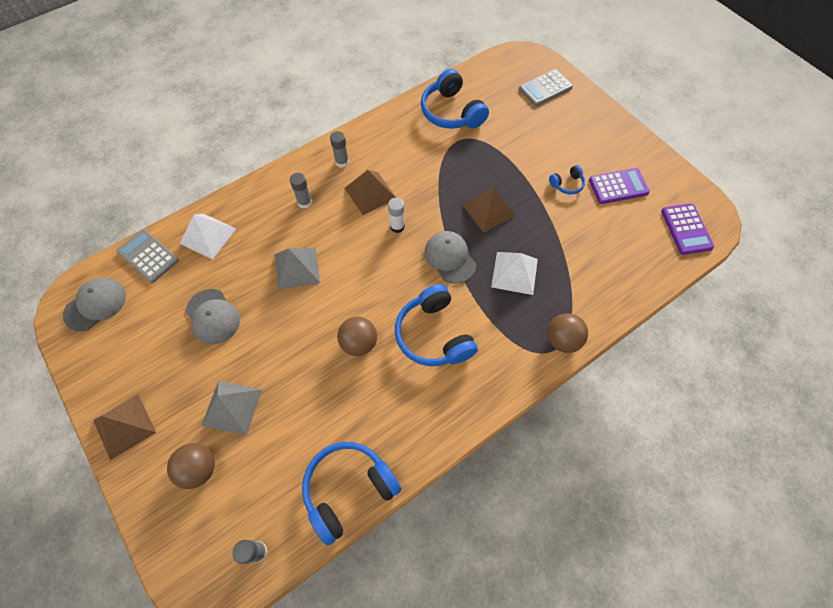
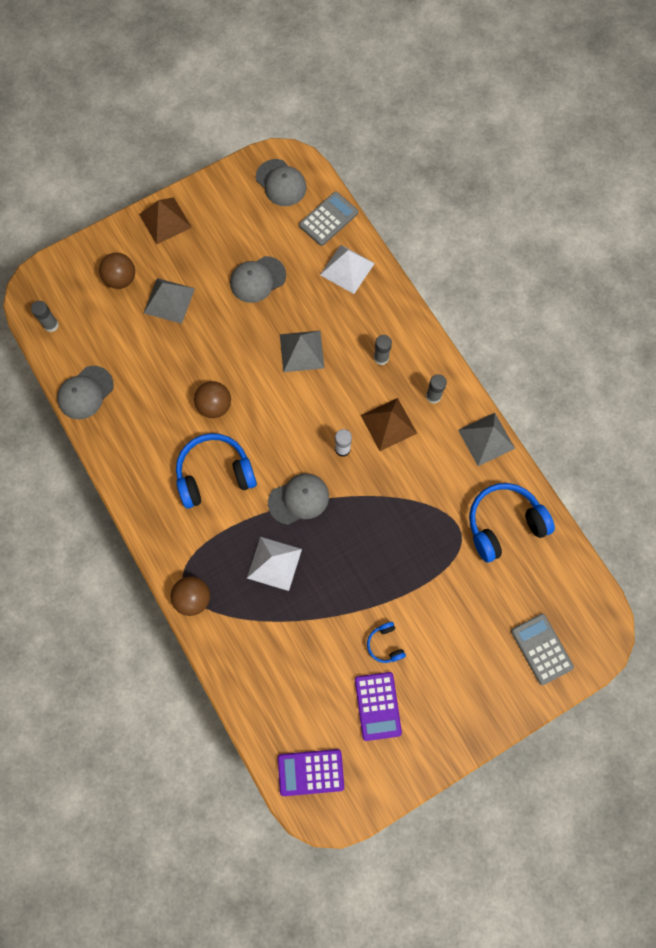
camera: 95 degrees right, 10 degrees up
(348, 489) = (85, 392): blue headphones -> grey cap
(379, 125) = (486, 439): none -> grey pyramid
(488, 210) = (356, 548): brown pyramid -> none

